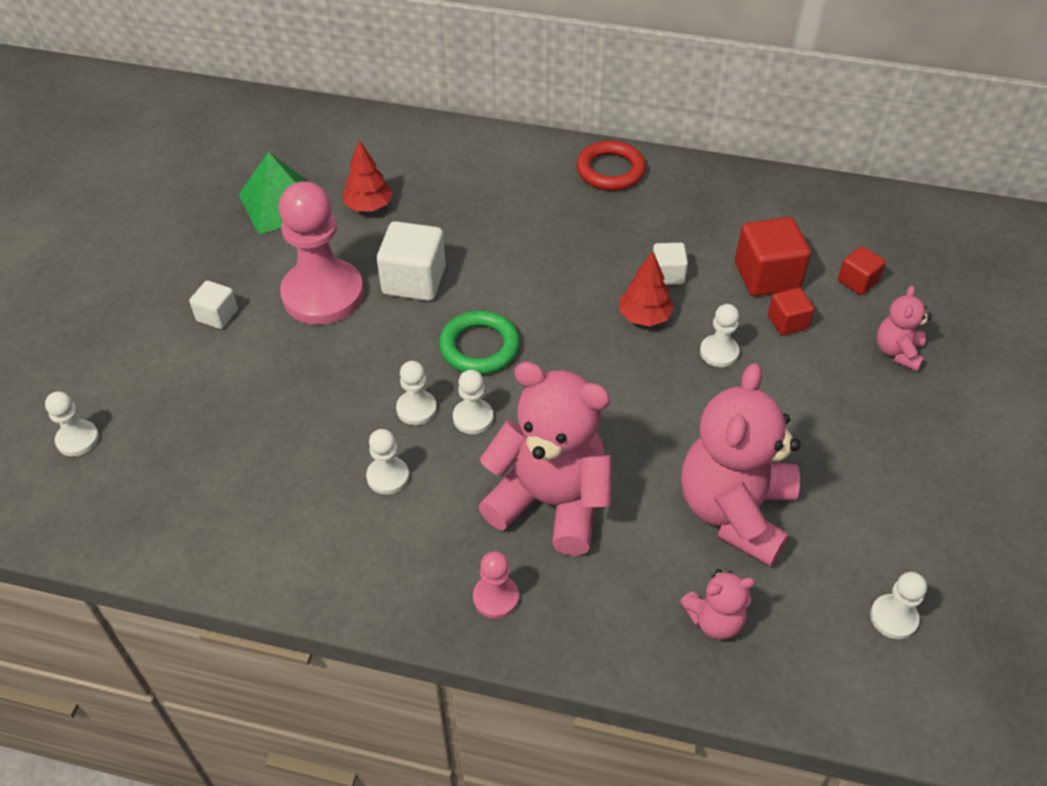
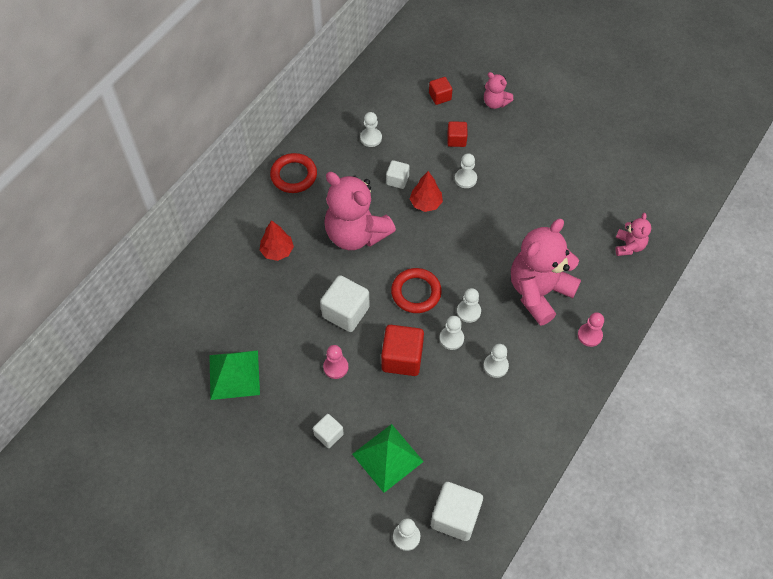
camera: 70 degrees left, 10 degrees up
(117, 489) = (455, 517): none -> white cube
(197, 386) = (387, 457): none -> green pyramid
(323, 294) = (335, 367): pink pawn -> pink pawn, size x0.45
(369, 206) = (263, 320): red tree -> red tree (277, 251)
(479, 347) = (416, 292): green ring -> red ring
(734, 511) = (570, 213): pink teddy bear -> pink teddy bear (356, 234)
(766, 276) = (418, 134): red cube -> red cube (402, 358)
(893, 618) = (647, 176): white pawn -> white pawn (371, 138)

